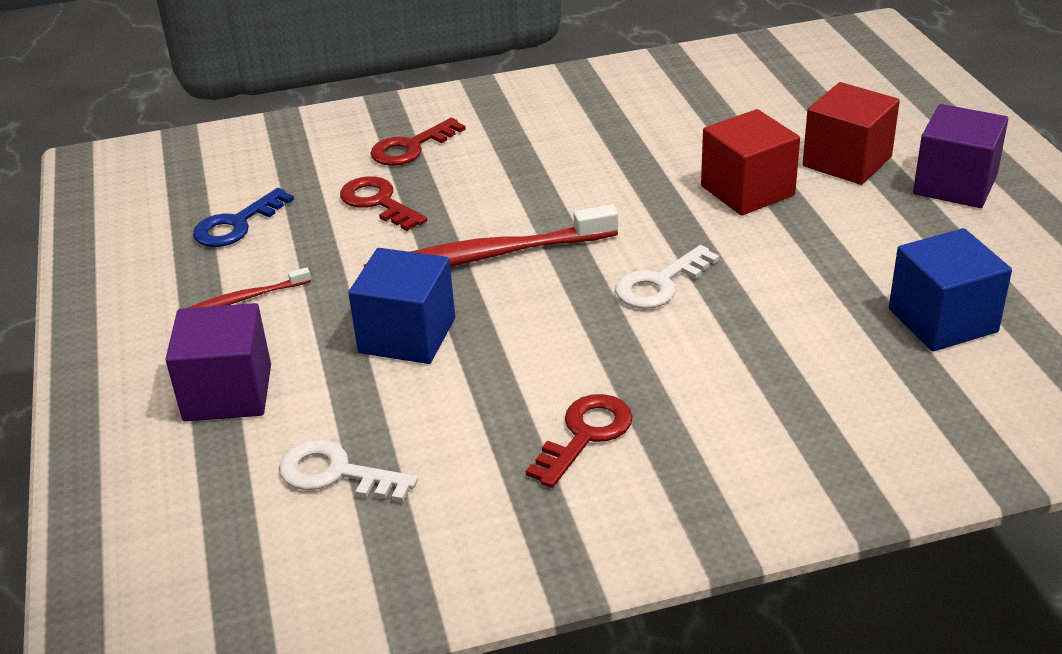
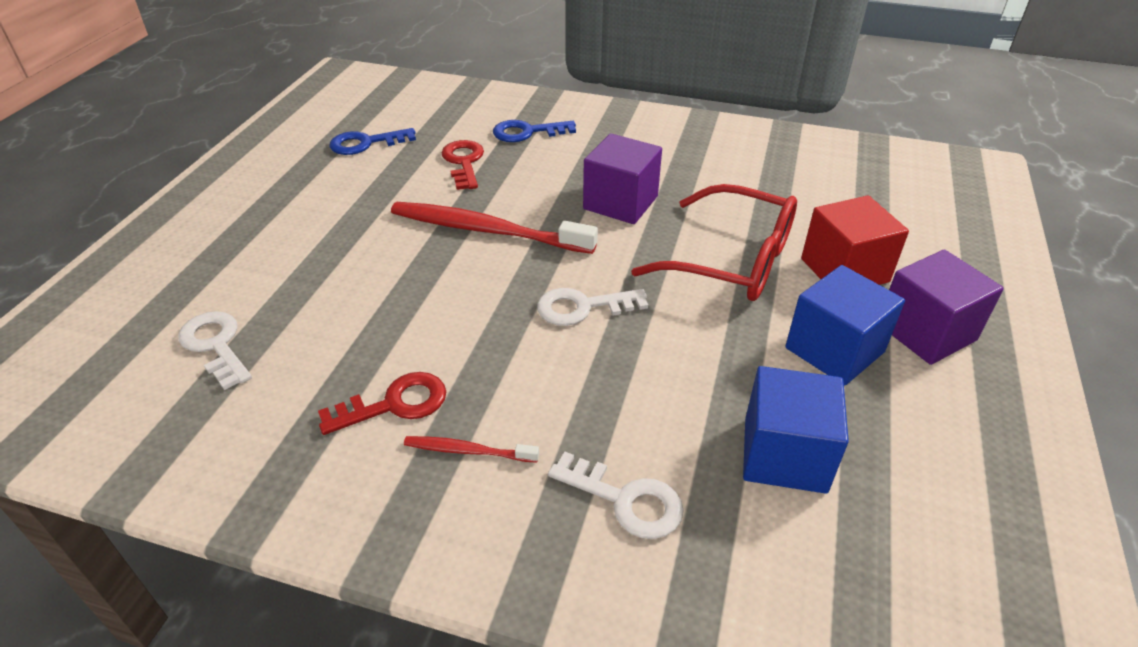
camera: 30 degrees right, 5 degrees up
(228, 393) = (228, 254): purple cube -> purple cube (620, 203)
(246, 298) = (313, 195): red toothbrush -> red toothbrush (467, 451)
(407, 336) = (372, 266): blue cube -> blue cube (834, 350)
(411, 147) = (527, 132): red key -> blue key
(747, 191) = (733, 260): red cube -> red glasses
(861, 408) = (625, 500): none -> white key

